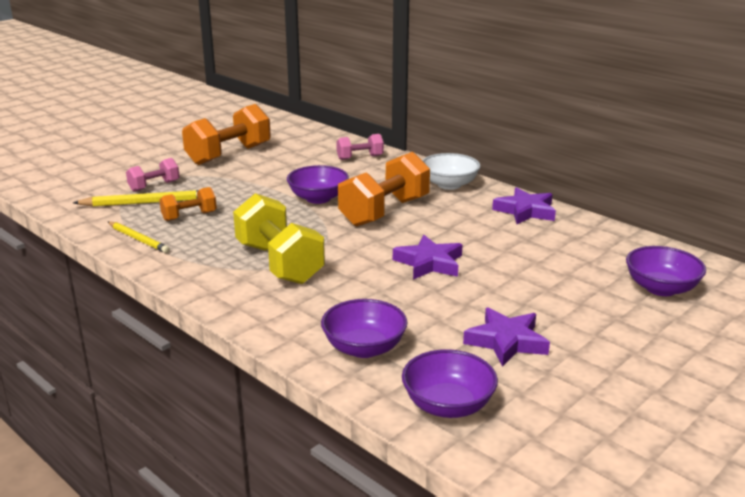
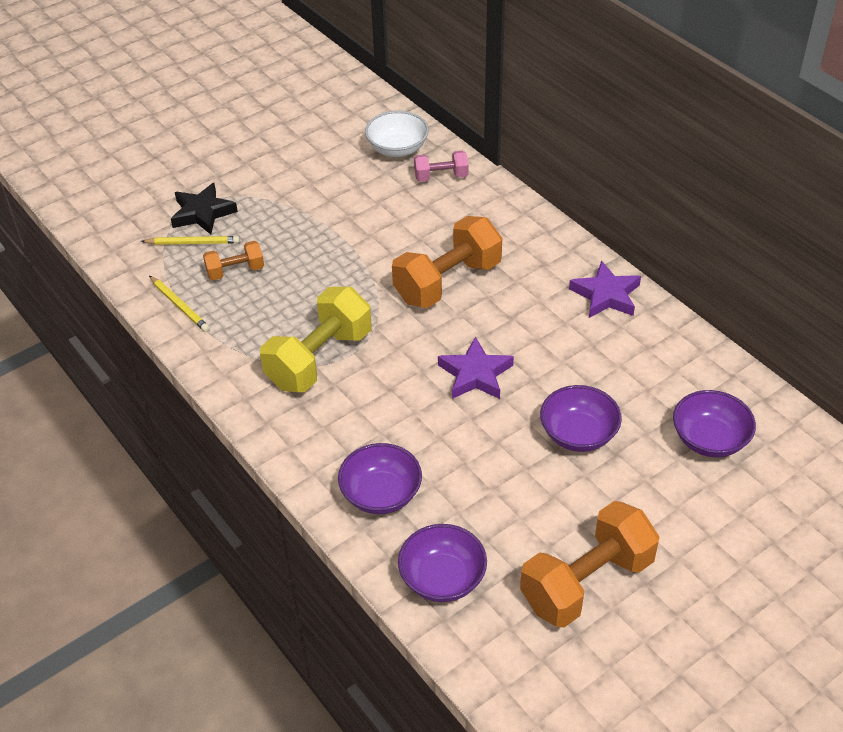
camera: 10 degrees right, 20 degrees up
(147, 203) = (193, 243): yellow pencil -> yellow pencil, size x0.66
(154, 186) = (202, 213): pink dumbbell -> black star
(229, 155) = (291, 159): orange dumbbell -> orange dumbbell (587, 582)
(279, 263) = (319, 359): yellow dumbbell -> yellow dumbbell turned 60 degrees clockwise
(318, 198) = (379, 251): purple bowl -> purple bowl (578, 434)
(449, 185) = (532, 238): white bowl -> white bowl (397, 149)
(506, 341) = (522, 501): purple star -> none

